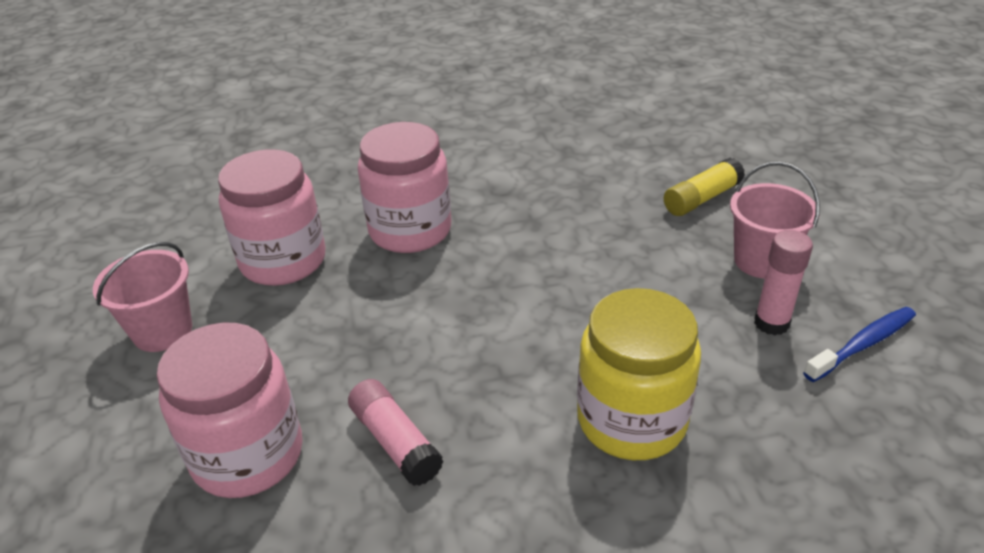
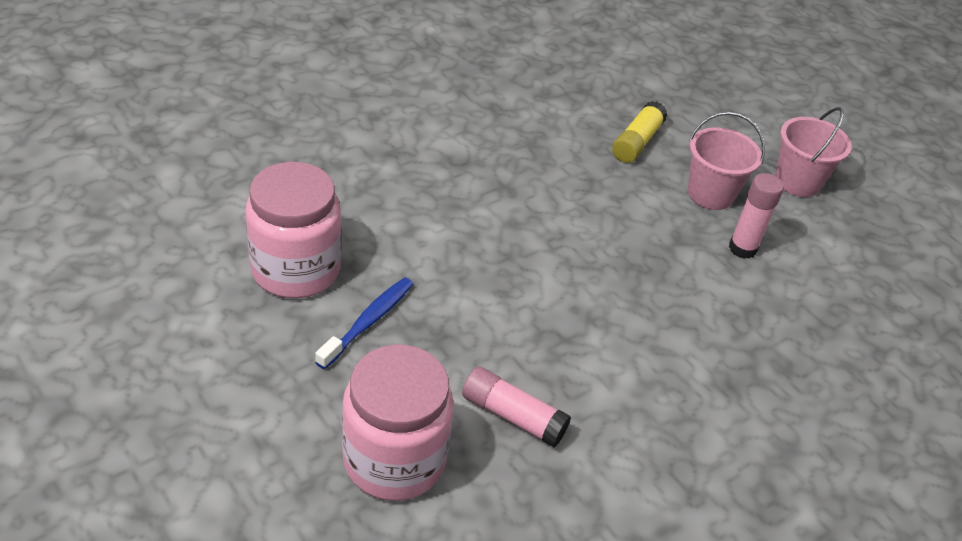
camera: 30 degrees left, 5 degrees up
(162, 331) = (224, 366): pink bucket -> pink bucket (797, 182)
(410, 230) = (400, 216): pink jar -> none
(631, 420) = (683, 352): yellow jar -> none
(863, 344) = (812, 253): blue toothbrush -> blue toothbrush (368, 322)

